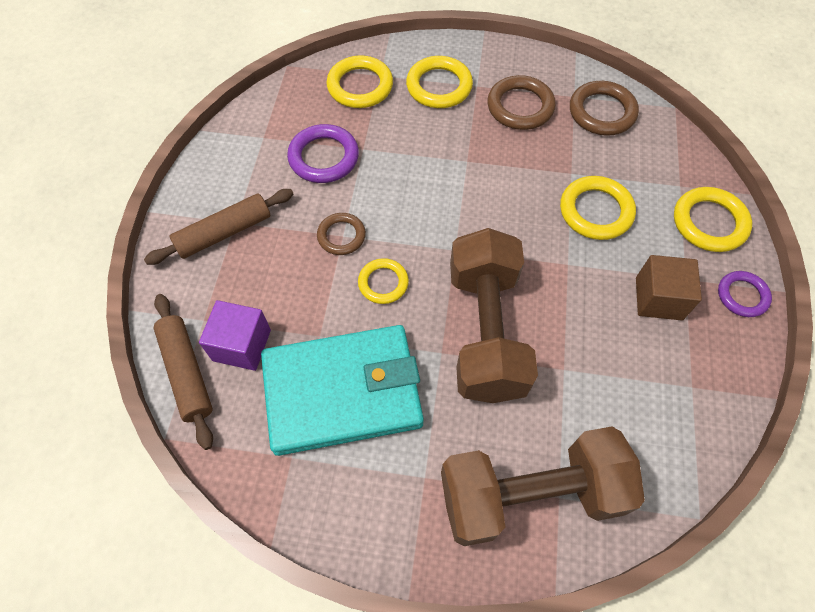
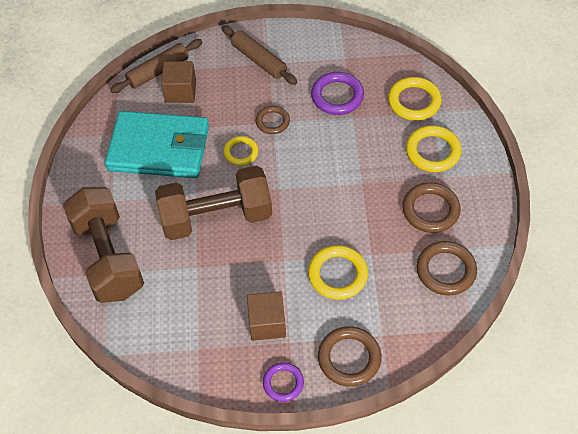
camera: 80 degrees right, 5 degrees down
(242, 345) = (181, 91): purple cube -> brown cube
(343, 392) = (159, 148): turquoise wallet -> turquoise wallet turned 60 degrees counterclockwise
(709, 222) = (349, 358): yellow ring -> brown ring

